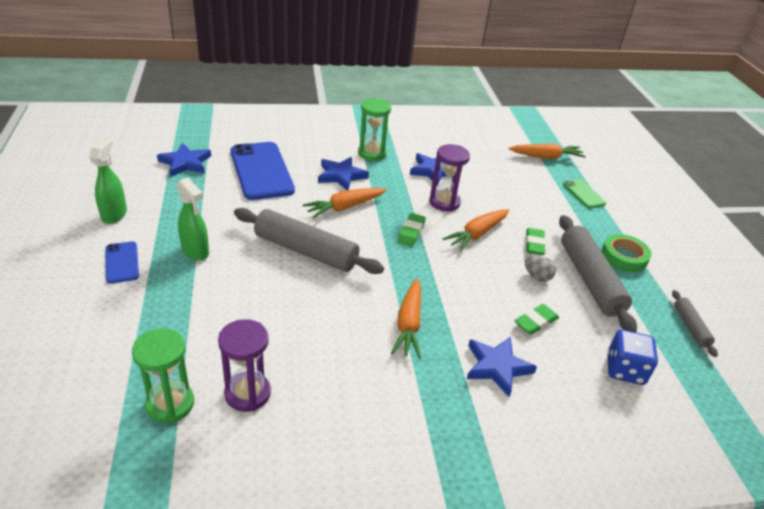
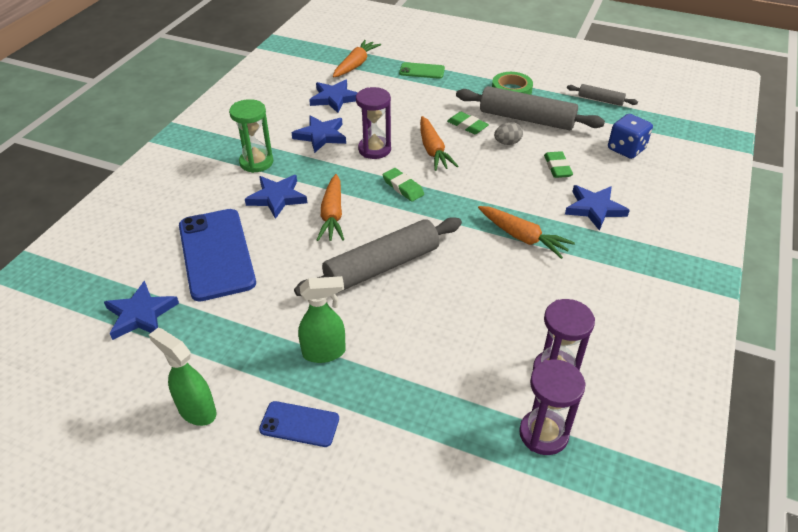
camera: 55 degrees left, 5 degrees up
(170, 404) = (543, 434): green hourglass -> purple hourglass
(261, 171) = (216, 254): blue phone -> blue phone turned 60 degrees clockwise
(487, 161) = (334, 98): none -> blue star

